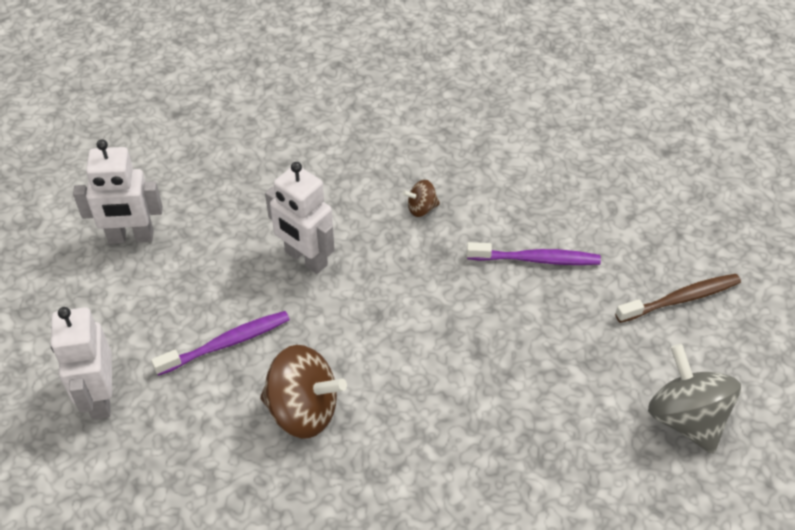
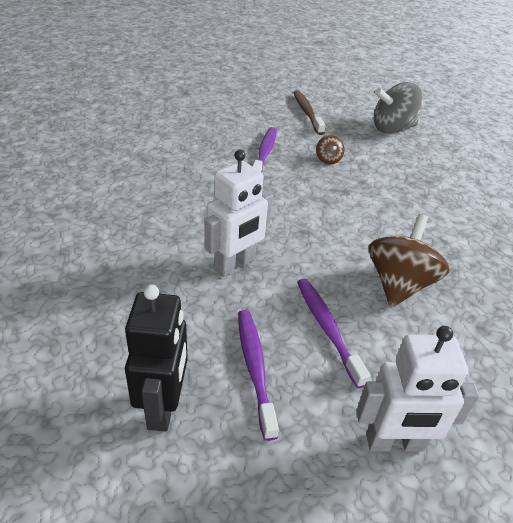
camera: 85 degrees left, 10 degrees down
(131, 237) = (163, 406): white robot -> black robot
(173, 291) = (255, 368): none -> purple toothbrush
(421, 208) = (198, 194): brown spinning top -> brown spinning top (328, 160)

